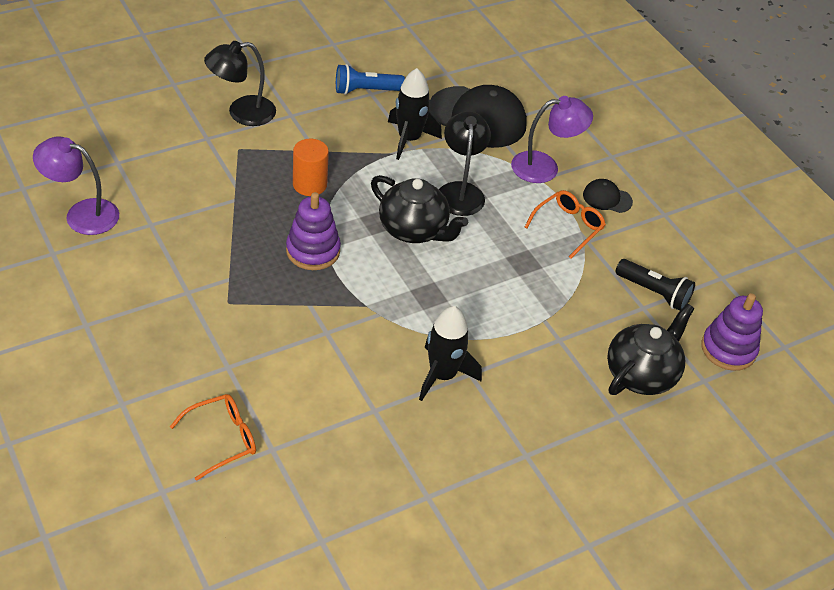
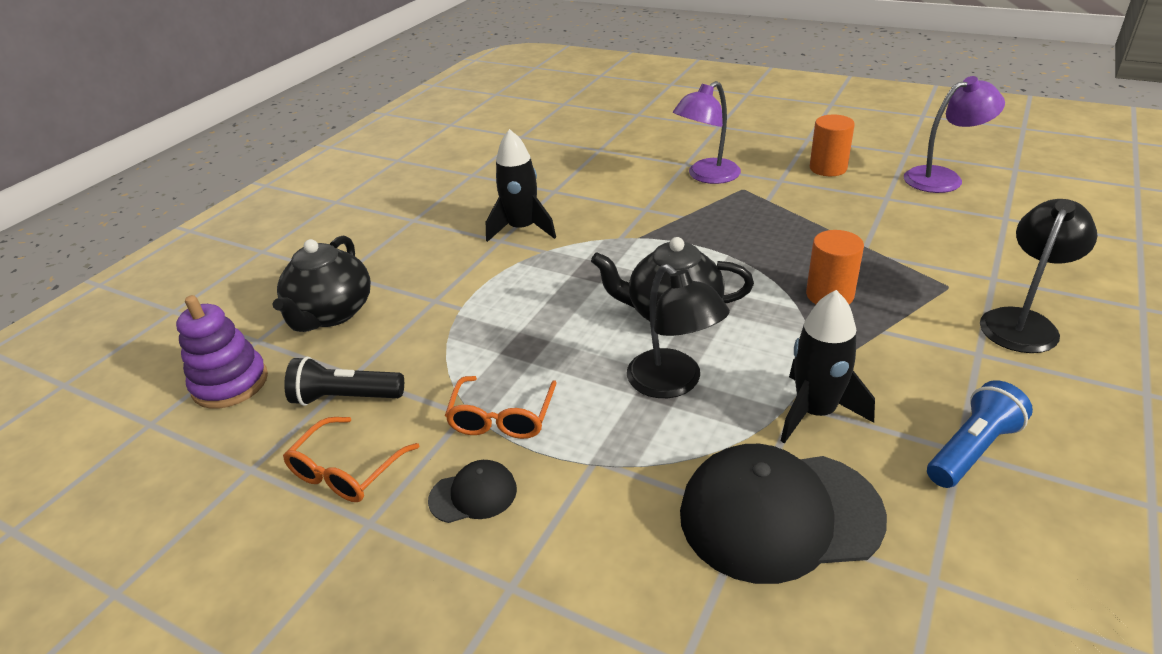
camera: 155 degrees right, 10 degrees down
(134, 279) = (828, 168): none -> orange cylinder
(222, 439) = (636, 140): orange glasses -> orange glasses (346, 471)
(313, 251) = (736, 248): purple stacking toy -> none
(545, 167) = (601, 490): purple lamp -> purple lamp (706, 176)

